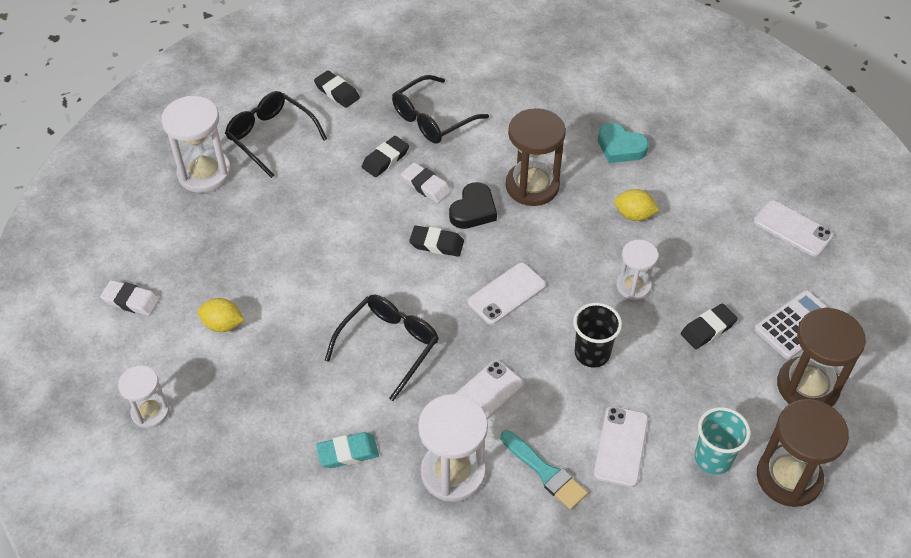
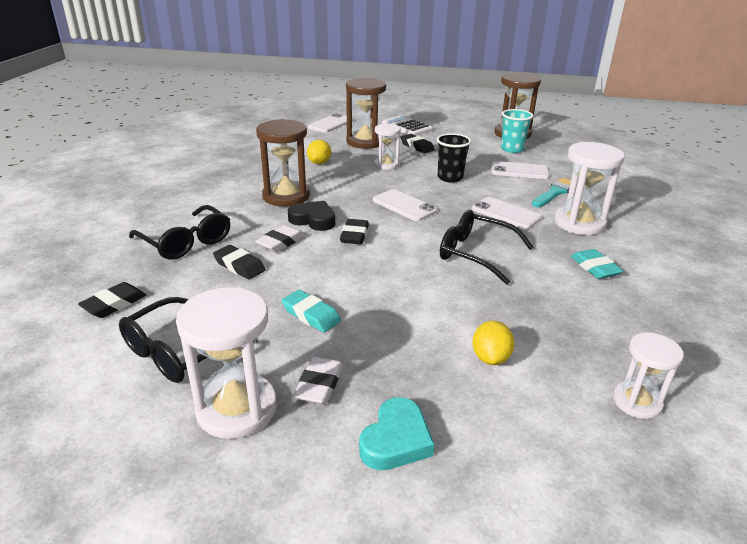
camera: 95 degrees left, 20 degrees down
(131, 301) = (482, 452): white eraser -> white eraser (319, 384)
(302, 210) = (311, 315): none -> turquoise eraser
(620, 147) = (248, 165): turquoise heart -> turquoise heart (396, 440)
(807, 386) = (449, 127): brown hourglass -> brown hourglass (365, 142)

